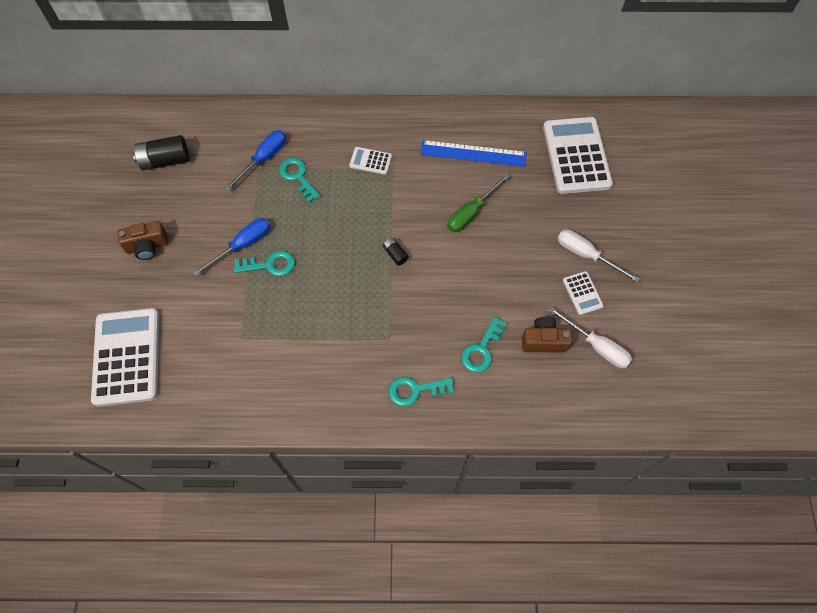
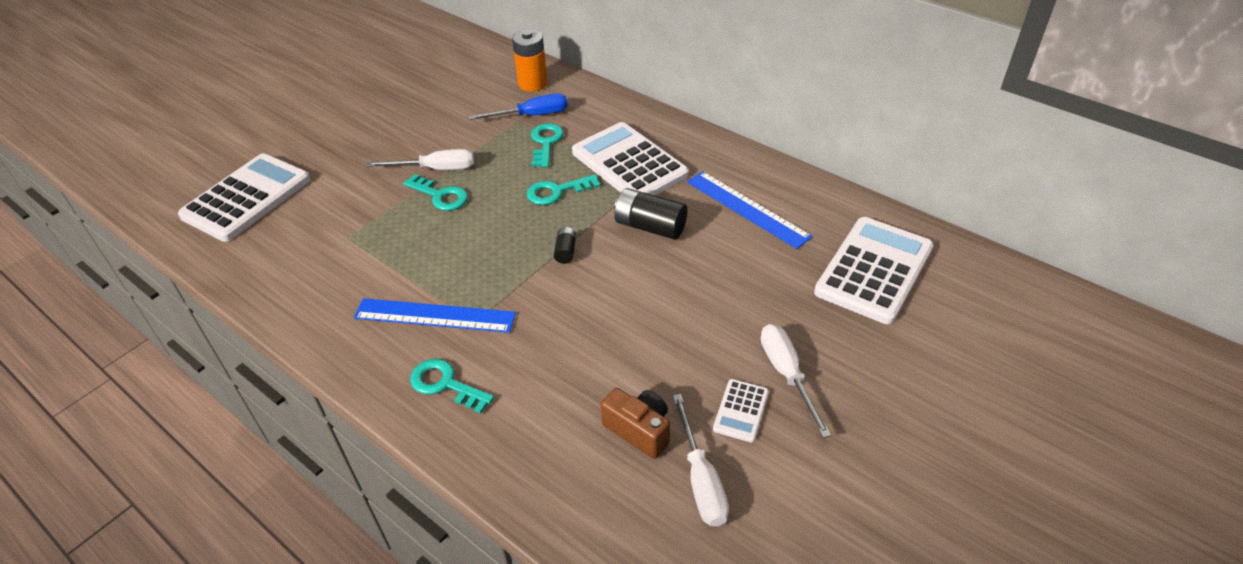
camera: 40 degrees right, 20 degrees down
(147, 246) = (361, 130): brown camera -> none
(165, 160) = (449, 79): black battery -> black battery (650, 227)
(234, 129) = (532, 83): none -> orange battery
(242, 245) = (436, 169): blue screwdriver -> white screwdriver
(361, 352) = (435, 315): none -> blue ruler
(370, 161) = (629, 163): white calculator -> white calculator, size x2.20
(471, 212) = (687, 258): green screwdriver -> none
(481, 350) = (558, 392): turquoise key -> turquoise key (556, 191)

